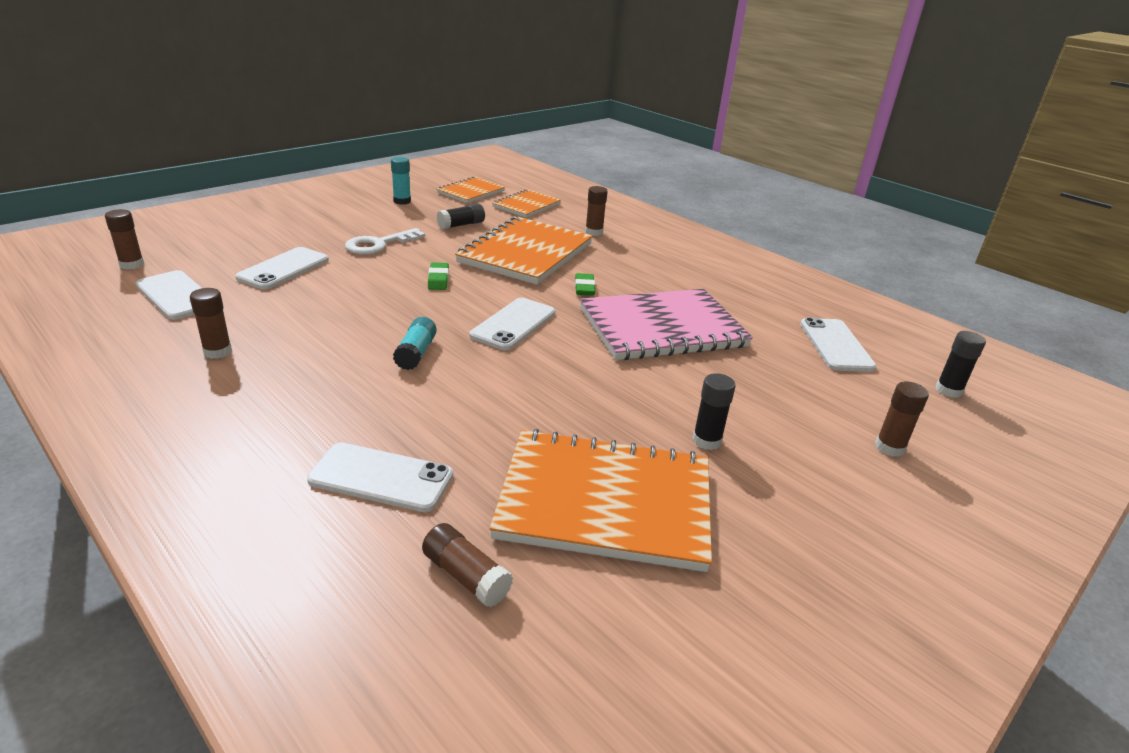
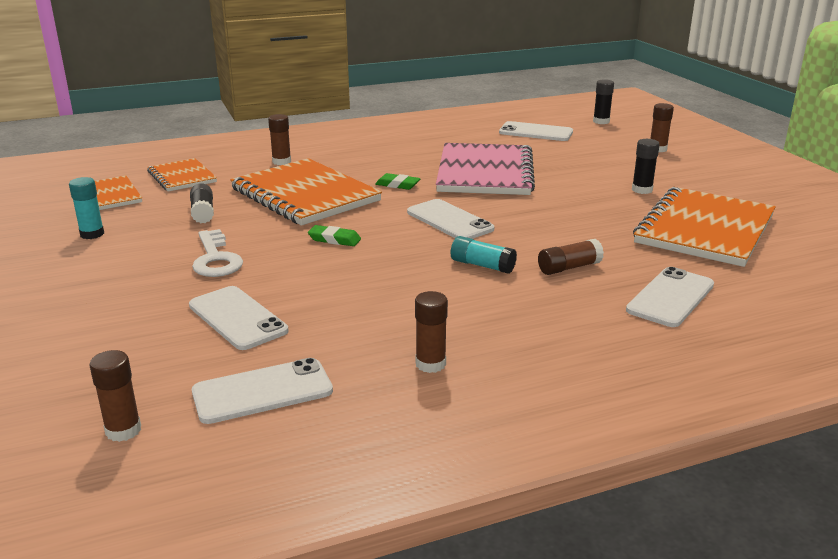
camera: 65 degrees left, 5 degrees down
(466, 576) = (779, 280): brown glue stick -> brown glue stick (569, 268)

